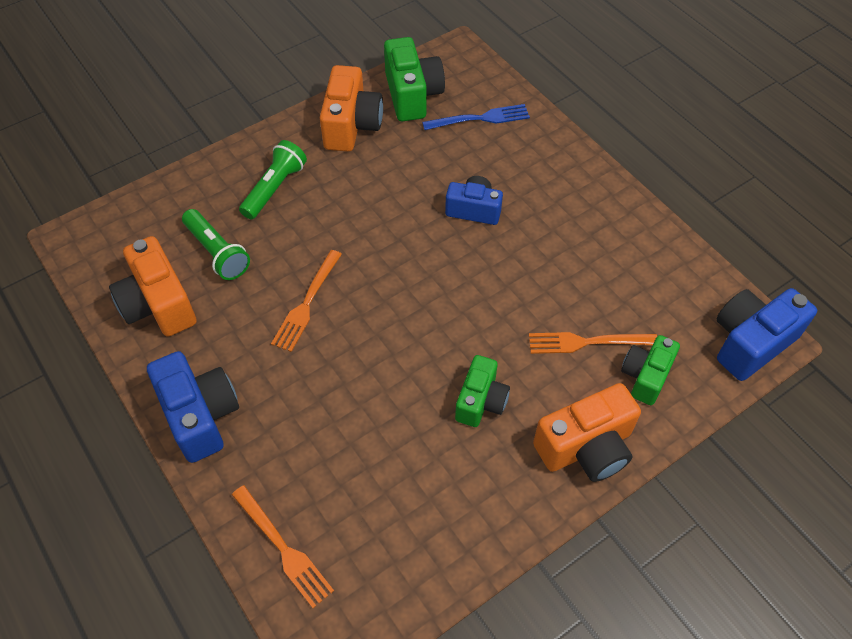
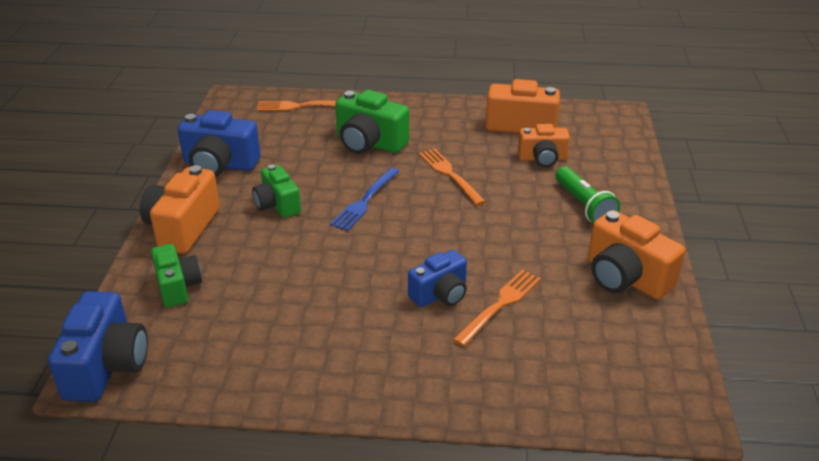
camera: 130 degrees right, 20 degrees down
(200, 415) = (416, 111): blue camera -> blue camera (220, 165)
(217, 252) = (542, 159): green flashlight -> orange camera
(412, 95) = (637, 339): green camera -> green camera (369, 143)
(480, 118) = (554, 367): blue fork -> blue fork (365, 201)
(587, 342) = (243, 277): orange fork -> orange fork (499, 305)

